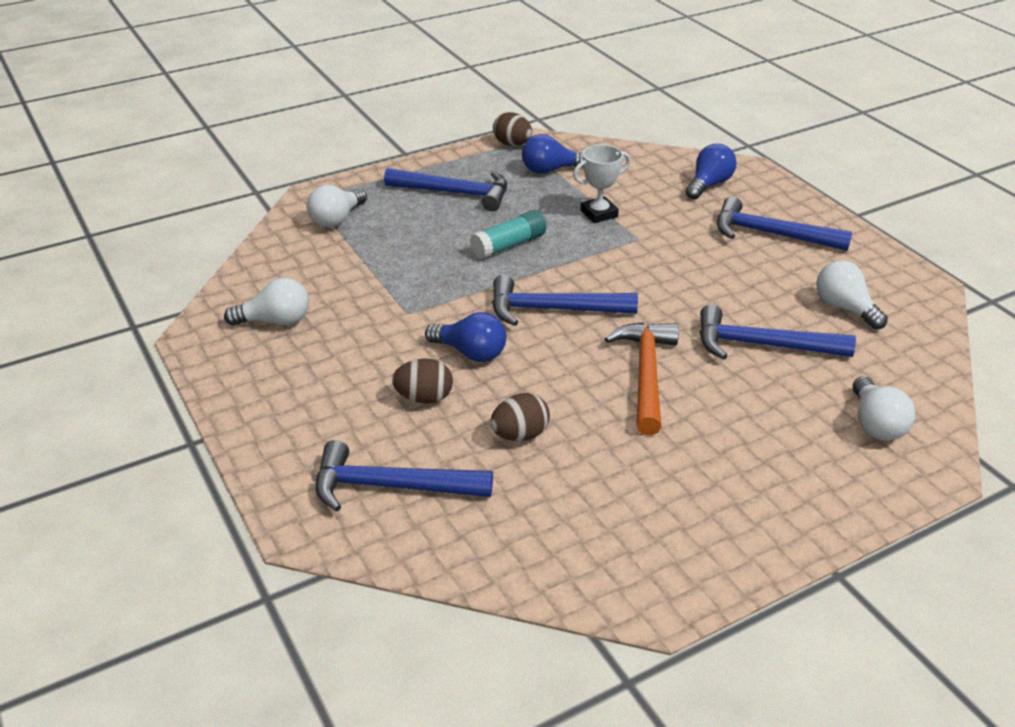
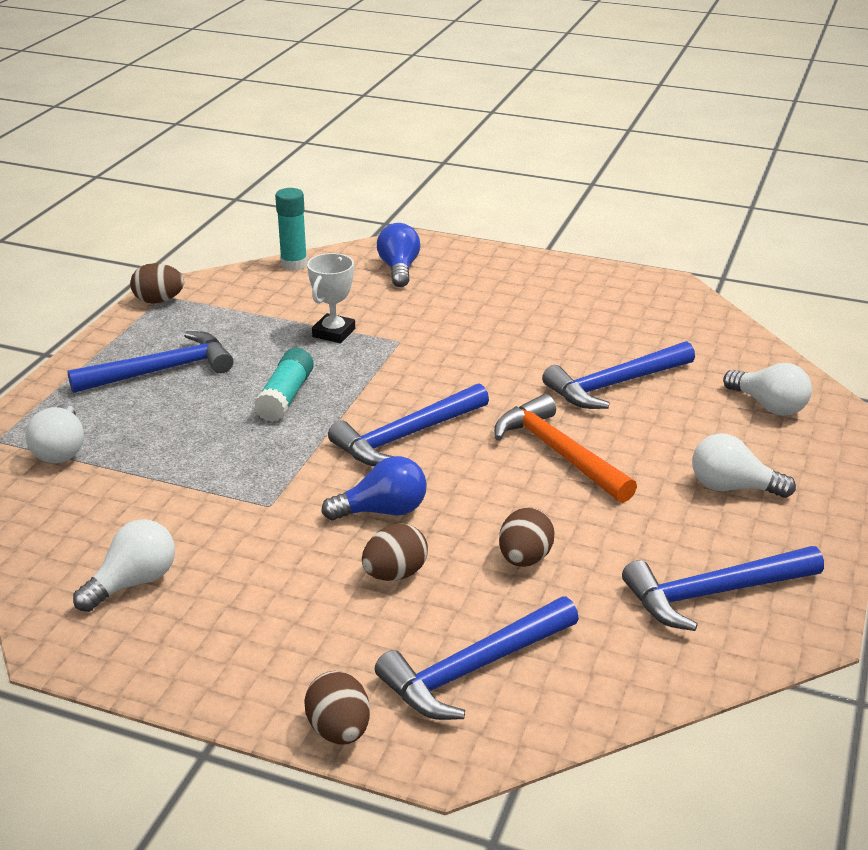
camera: 40 degrees left, 5 degrees down
(269, 474) = (339, 730): none -> brown egg
(550, 170) = (232, 311): blue light bulb -> none
(635, 152) = (294, 264): none -> turquoise glue stick
(771, 234) = (504, 291): blue hammer -> blue hammer (714, 593)
(844, 308) = (636, 327): white light bulb -> white light bulb (732, 487)

